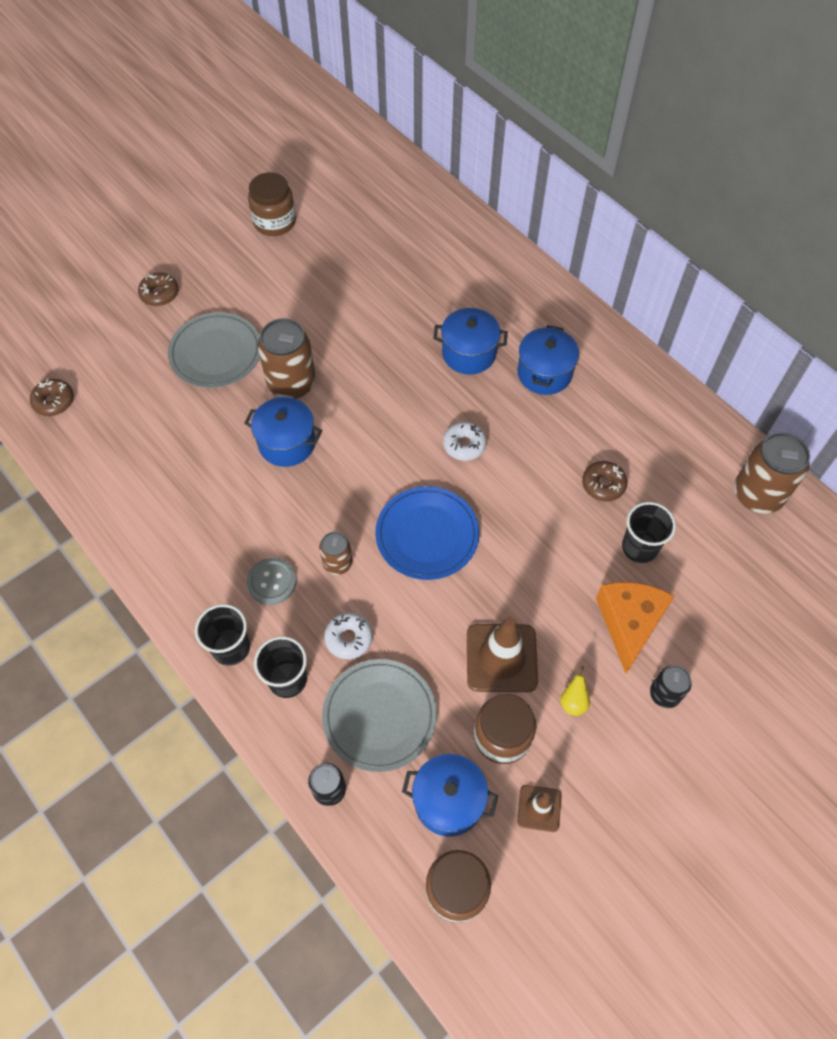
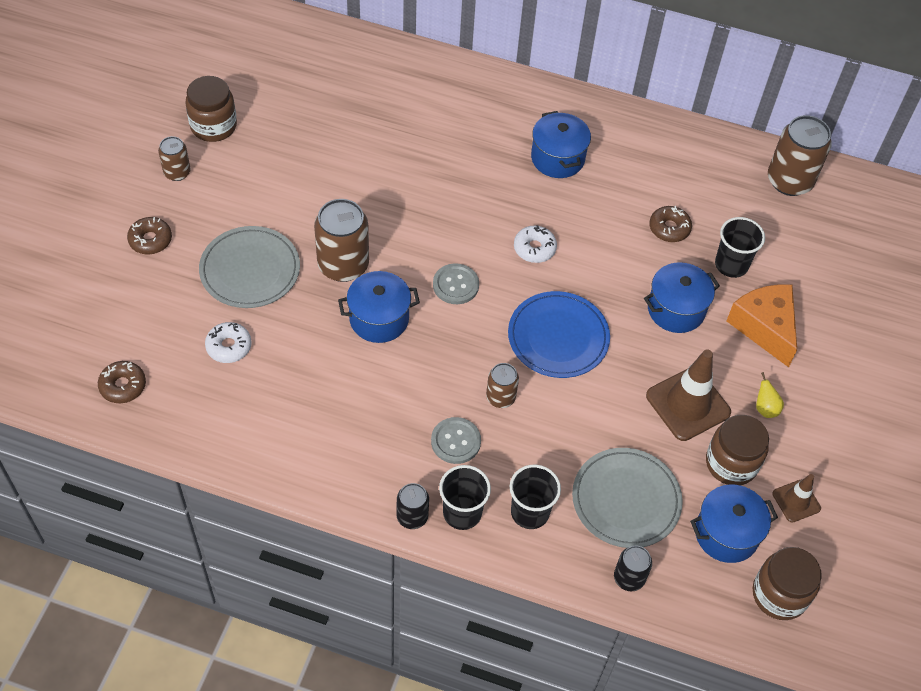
camera: 35 degrees left, 5 degrees down
(219, 248) = (177, 172): none -> brown can
(349, 638) = (555, 453): white donut -> white donut (229, 346)
(372, 445) = (455, 285): none -> grey button
(469, 353) = (482, 169): blue pot -> blue pot (676, 309)
(664, 694) = (826, 367): black can -> black can (412, 516)

